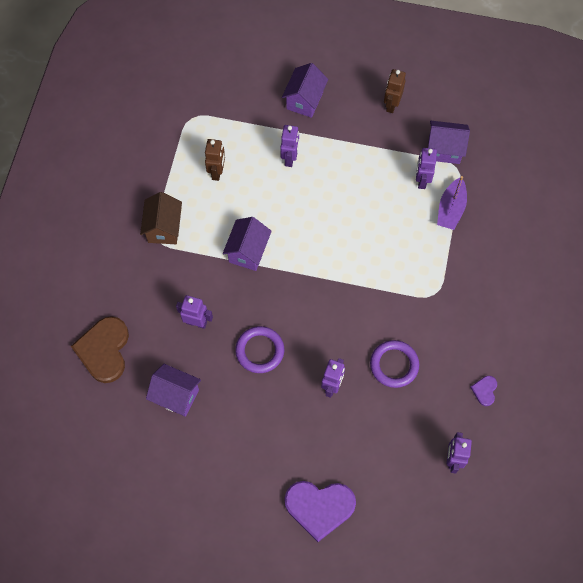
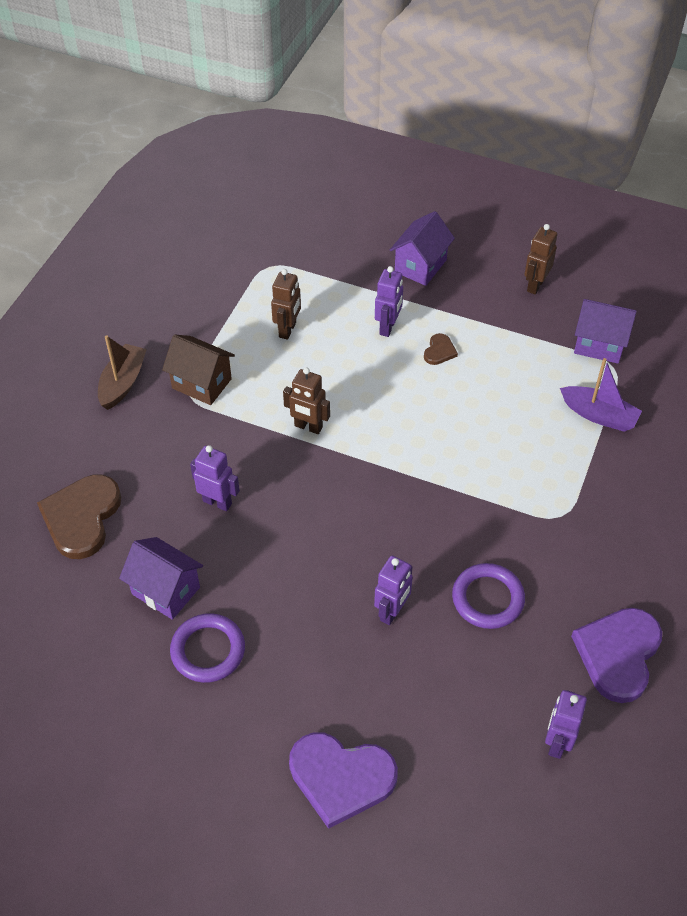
camera: 10 degrees right, 15 degrees down
(106, 236) = (123, 383): none -> brown boat
(164, 228) = (201, 383): brown house -> brown house turned 75 degrees counterclockwise
(248, 252) = (308, 427): purple house -> brown robot
(260, 351) = (297, 551): purple ring -> purple ring (208, 650)
(330, 173) = (439, 351): none -> brown heart
(422, 180) = (563, 376): purple robot -> none
(451, 209) = (599, 415): purple boat -> purple boat turned 90 degrees counterclockwise
(484, 390) = (618, 654): purple heart -> purple heart, size x2.19

